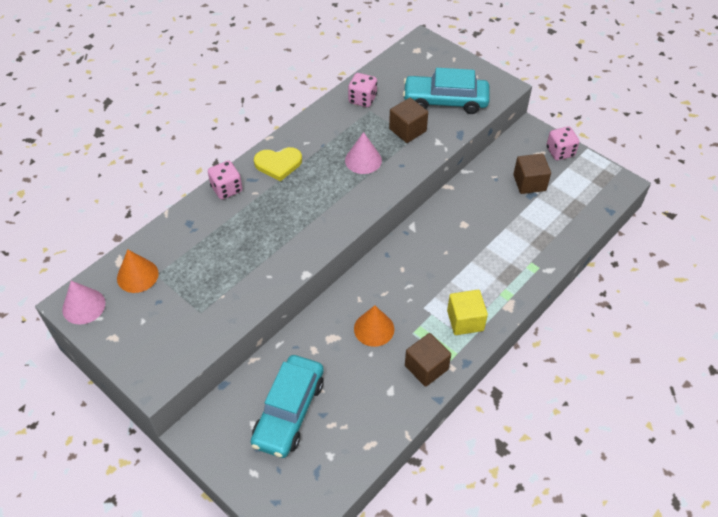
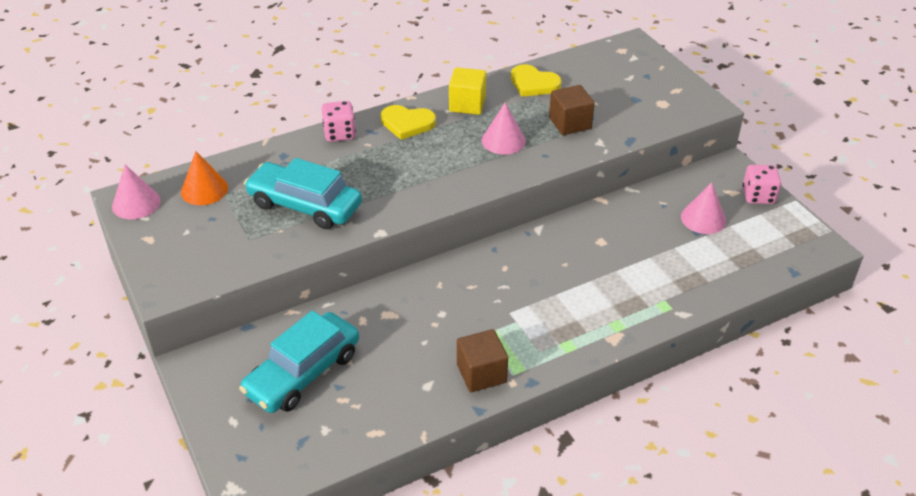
camera: 20 degrees right, 10 degrees down
(362, 99) = (533, 84): pink dice -> yellow heart
(374, 329) = (441, 318): orange cone -> none
(445, 101) = (629, 105): turquoise car -> turquoise car (305, 205)
(465, 320) = (552, 339): yellow cube -> yellow cube (467, 104)
(529, 183) = (703, 218): brown cube -> pink cone

